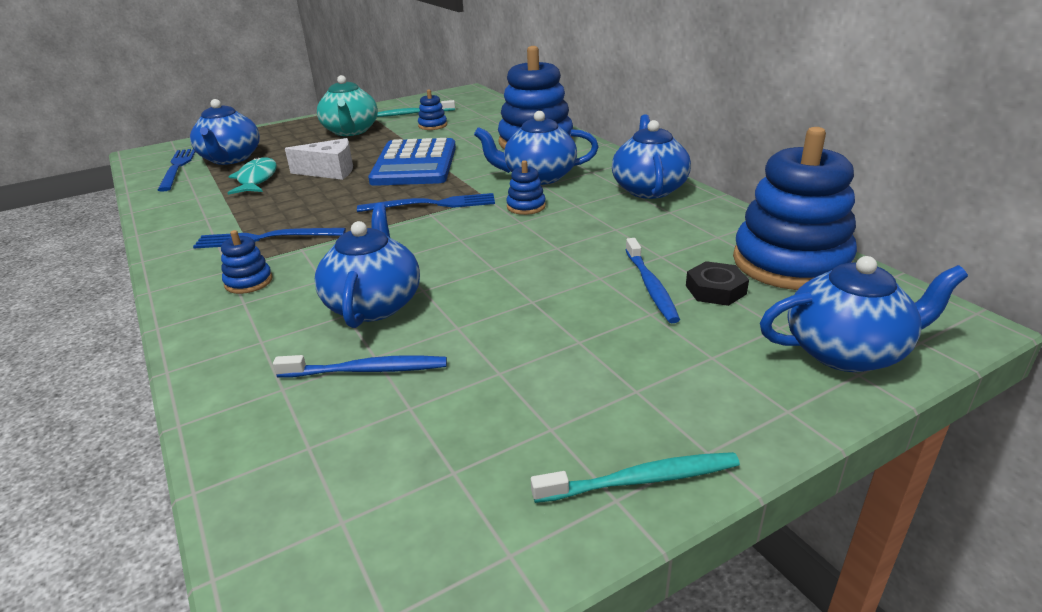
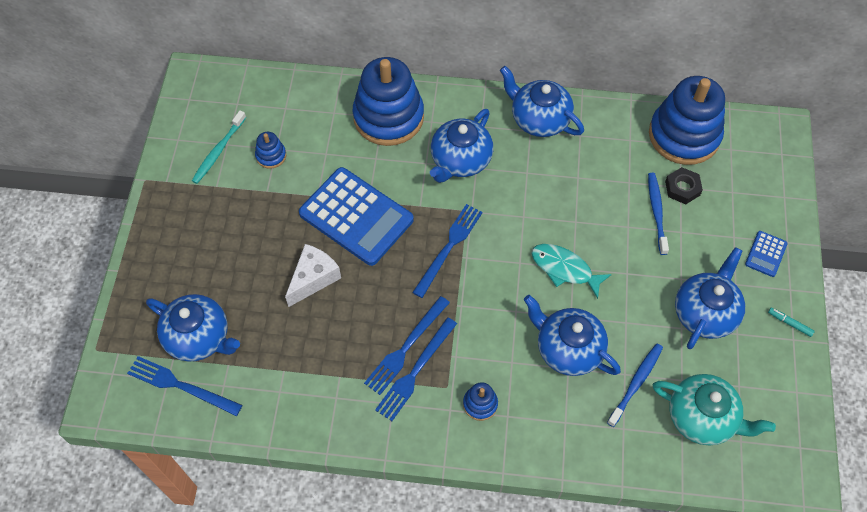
camera: 55 degrees left, 30 degrees up
(257, 179) = (278, 335): turquoise fish -> turquoise fish (564, 269)
(290, 225) = (406, 347): none -> blue fork
(351, 131) = (218, 219): turquoise teapot -> turquoise teapot (702, 417)
(526, 206) = (503, 199): blue stacking toy -> none
(641, 480) = (789, 323): turquoise toothbrush -> turquoise marker
(651, 286) = (656, 212): blue toothbrush -> blue toothbrush turned 120 degrees counterclockwise
(731, 397) = (766, 254): none -> blue calculator
(847, 351) = (768, 186): blue teapot -> blue teapot (705, 312)

